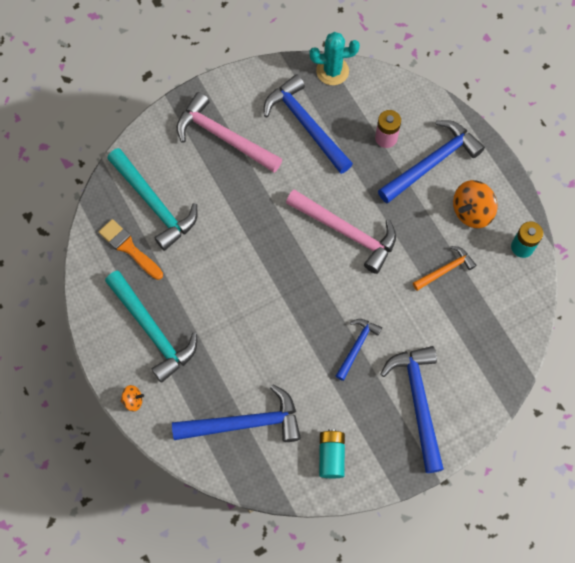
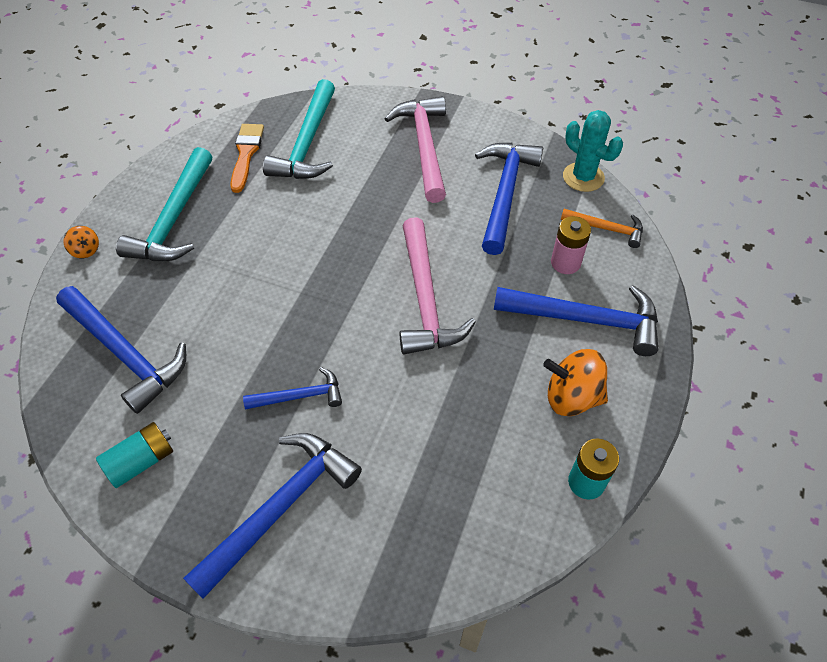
camera: 50 degrees right, 15 degrees down
(445, 270) = (474, 420): orange hammer -> orange hammer (606, 229)

